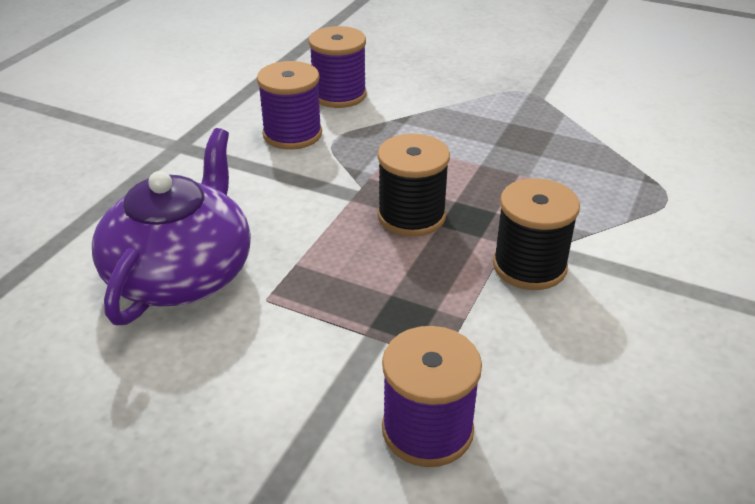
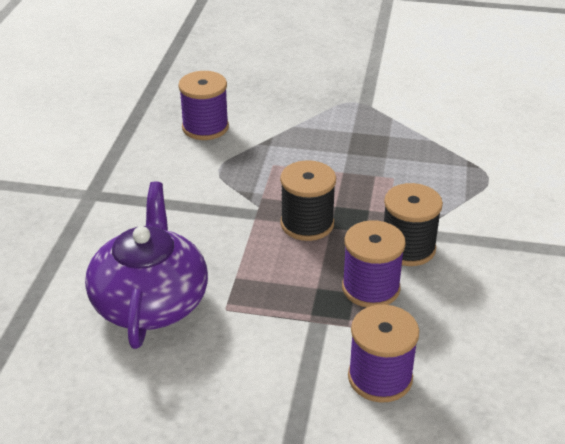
camera: 15 degrees left, 0 degrees up
(292, 134) = (183, 169): purple spool -> purple spool (370, 288)

